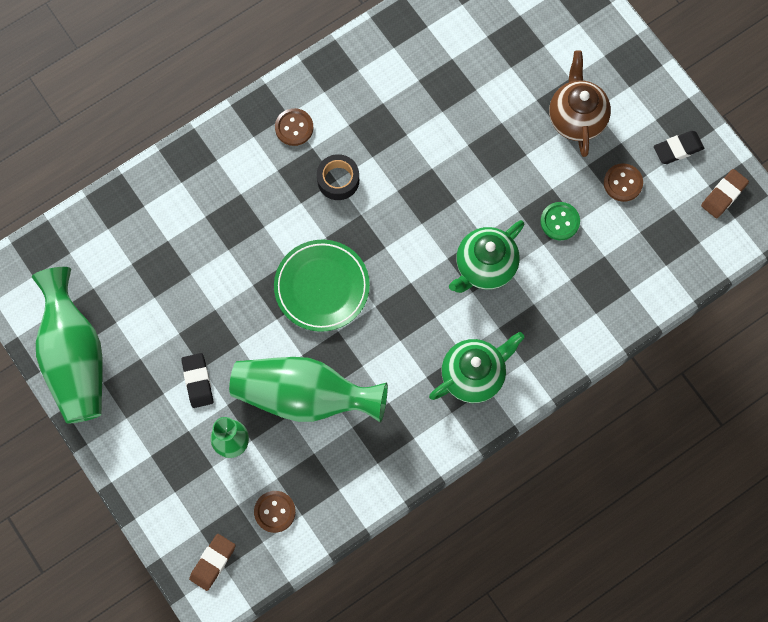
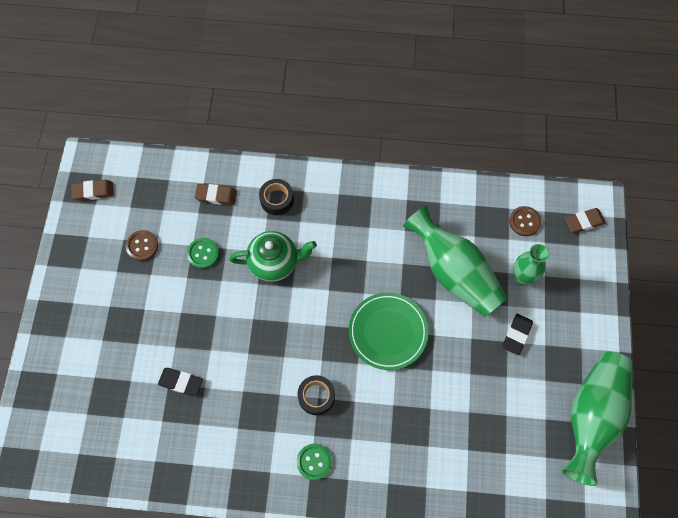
camera: 140 degrees left, 5 degrees down
(294, 128) = (314, 462): brown button -> green button
(473, 375) = (340, 206): green teapot -> none
(542, 331) = (277, 200): none -> black tape
(576, 118) = (126, 310): brown teapot -> none
(604, 286) = (216, 196): none -> brown eraser
(678, 149) = (88, 239): black eraser -> black eraser (181, 382)

